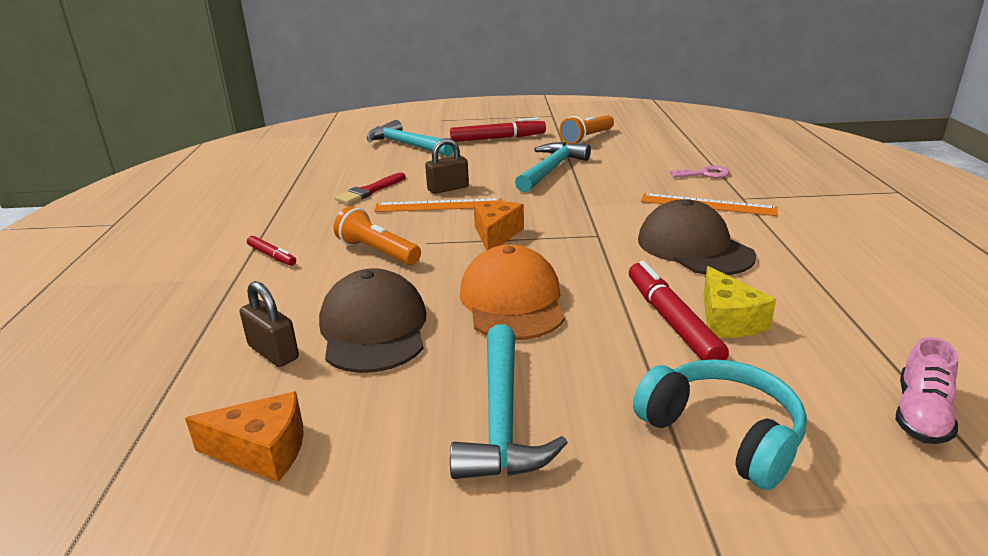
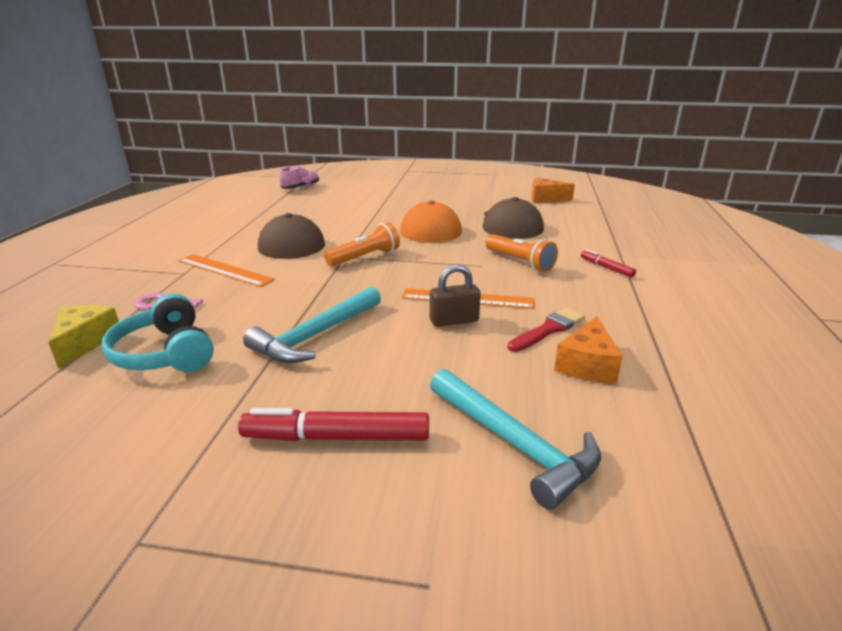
camera: 170 degrees left, 0 degrees up
(273, 352) = (562, 220): brown padlock -> none
(496, 234) = (423, 265): orange cheese -> orange cheese (587, 365)
(501, 418) = (453, 197): turquoise hammer -> none
(587, 138) = (189, 407): orange flashlight -> orange flashlight (365, 257)
(671, 321) = (354, 214): red marker -> none
(722, 434) = (375, 189): turquoise headphones -> turquoise headphones (165, 353)
(728, 320) = (327, 212): yellow cheese -> yellow cheese (85, 342)

